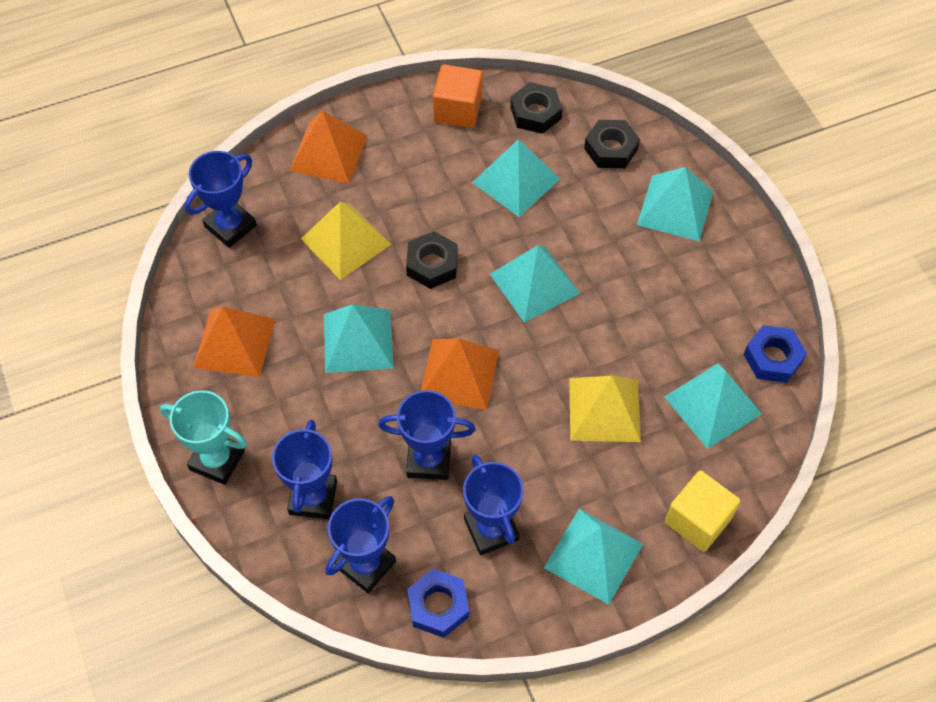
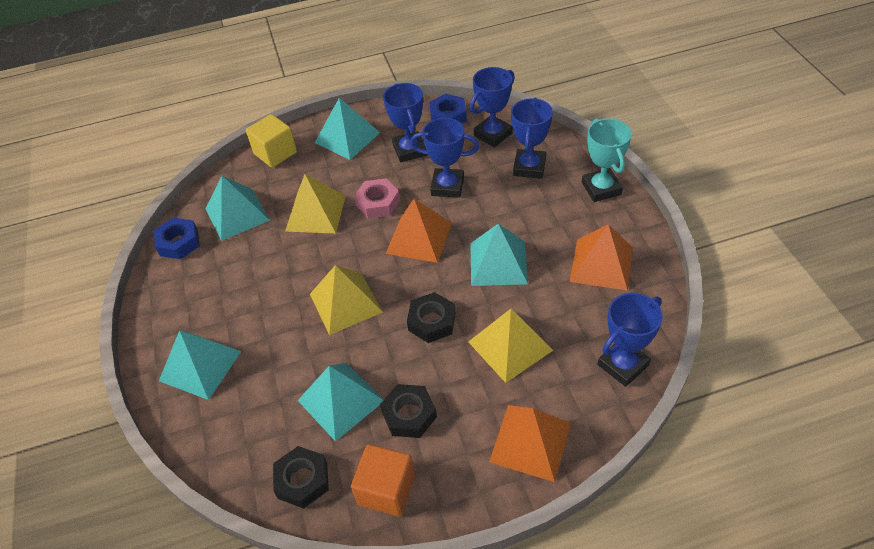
camera: 170 degrees left, 10 degrees down
(217, 460) = (601, 188): turquoise trophy -> turquoise trophy turned 45 degrees clockwise
(522, 428) = (378, 203): none -> pink nut
(534, 283) = (346, 303): turquoise pyramid -> yellow pyramid
(611, 149) = (237, 431): black nut -> black nut (409, 414)

